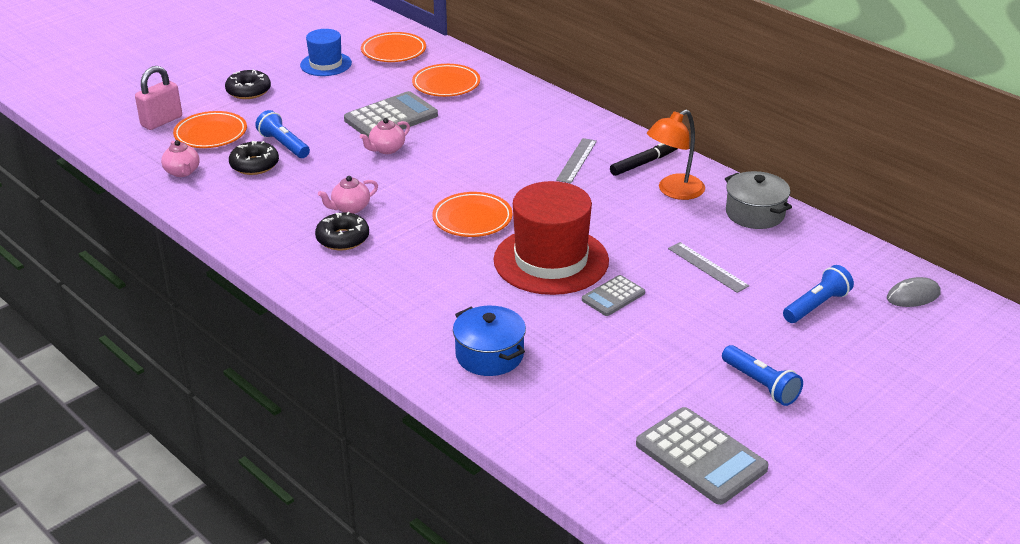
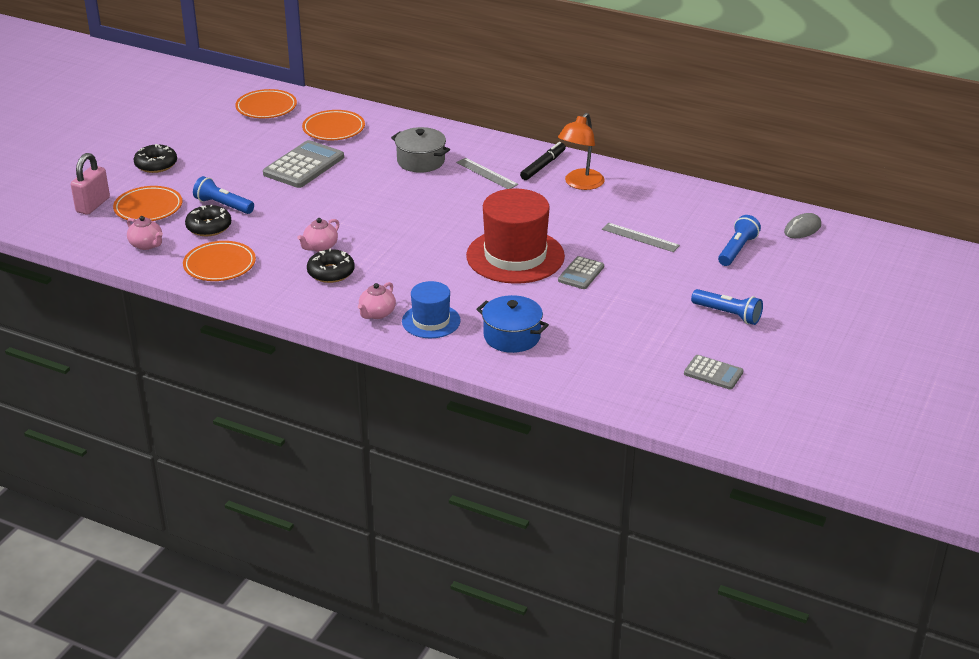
camera: 20 degrees left, 0 degrees up
(326, 64) = (211, 129): blue hat -> blue hat (431, 321)
(386, 149) = (318, 193): pink teapot -> pink teapot (377, 313)
(472, 219) = (430, 236): orange plate -> orange plate (219, 265)
(576, 160) = (486, 173): grey ruler -> grey ruler turned 45 degrees counterclockwise
(701, 457) = (713, 373): grey calculator -> grey calculator, size x0.57
(755, 213) = (653, 190): grey pot -> grey pot (421, 161)

